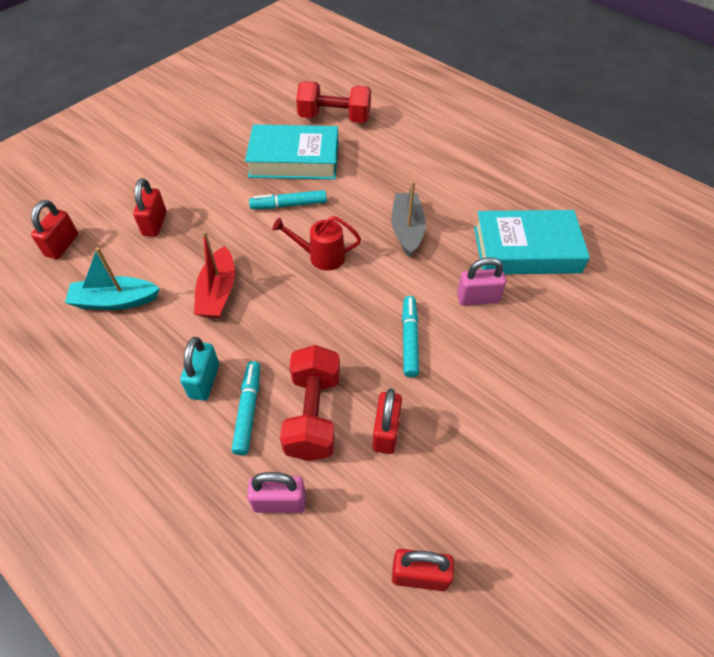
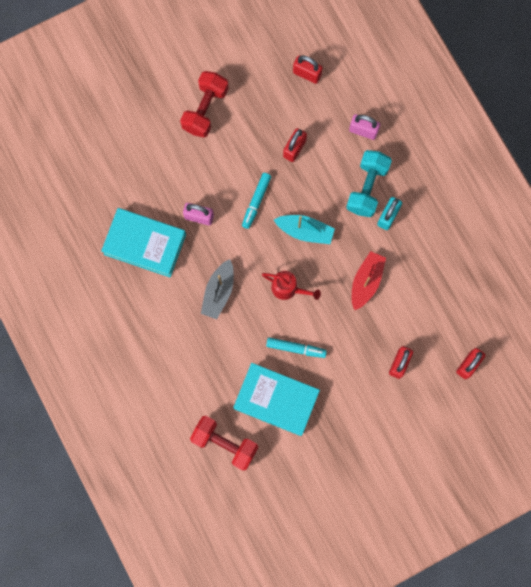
camera: 160 degrees left, 25 degrees up
(115, 301) = (435, 298): turquoise boat -> turquoise boat (305, 231)
(248, 410) = (367, 188): turquoise marker -> turquoise dumbbell
(313, 414) = (331, 173): red dumbbell -> red dumbbell (205, 109)

